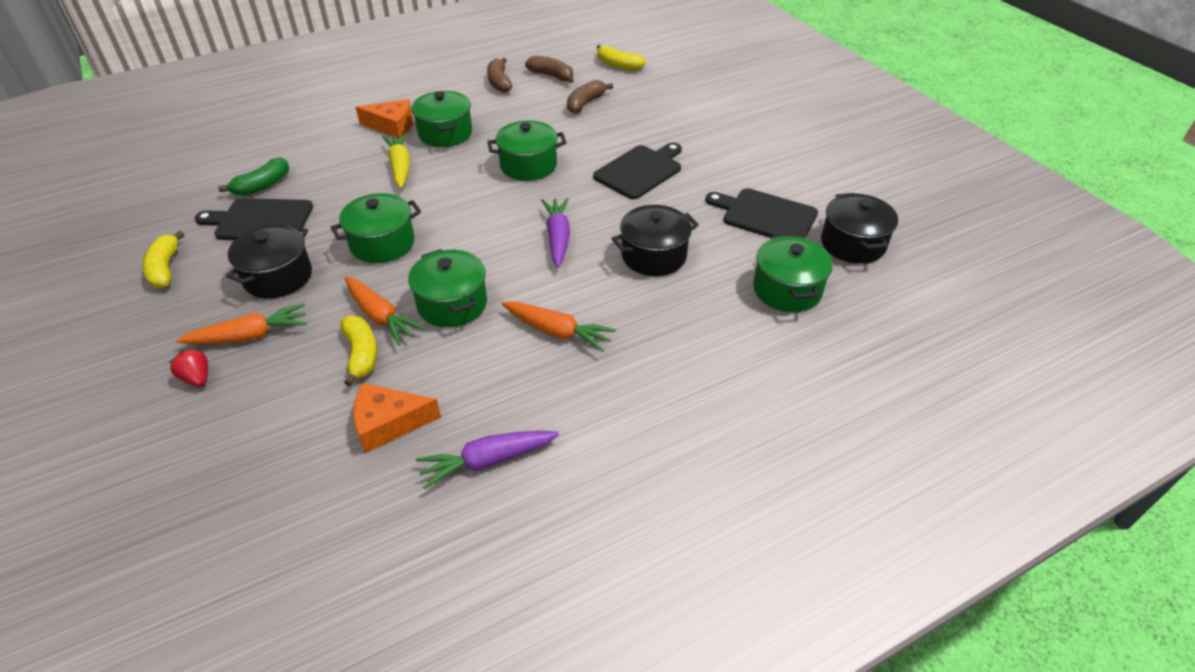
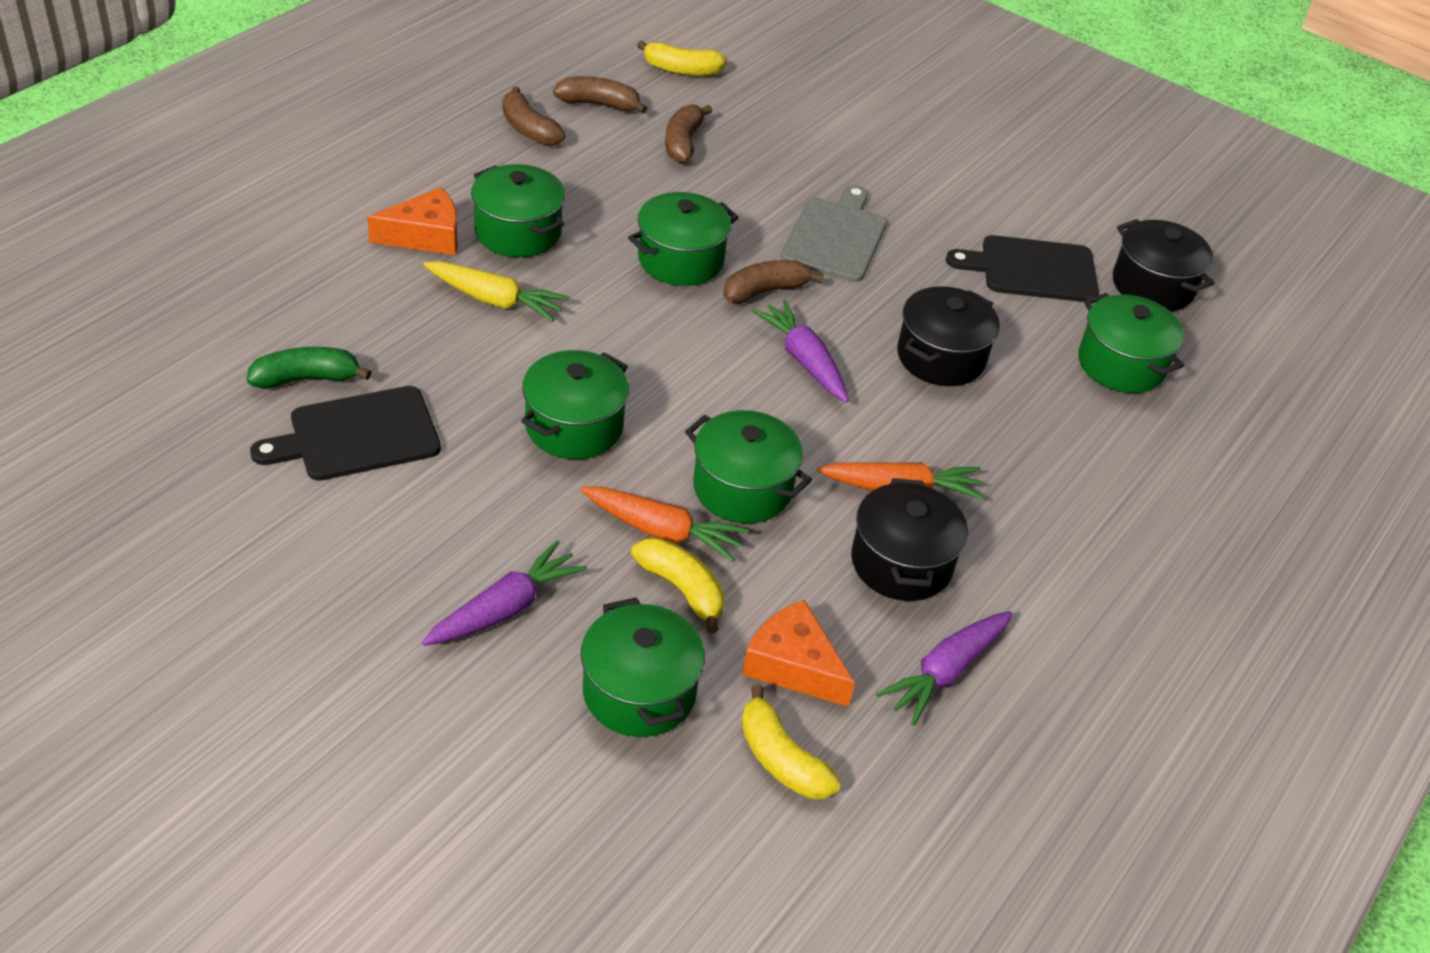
camera: 30 degrees left, 0 degrees up
(165, 269) = (279, 547): yellow banana -> yellow banana (781, 759)
(197, 378) = (486, 686): red strawberry -> none
(250, 336) = (506, 608): orange carrot -> purple carrot
(262, 186) = (307, 379): green banana -> green banana turned 120 degrees counterclockwise
(278, 277) = (466, 514): black pot -> black pot (901, 563)
(279, 409) = (639, 692): none -> green pot
(389, 423) = (793, 665): orange cheese -> orange cheese turned 75 degrees clockwise
(400, 166) = (495, 300): yellow carrot -> yellow carrot turned 150 degrees clockwise
(567, 193) = (765, 291): none -> brown banana
(640, 171) = (835, 237): black cutting board -> grey cutting board

